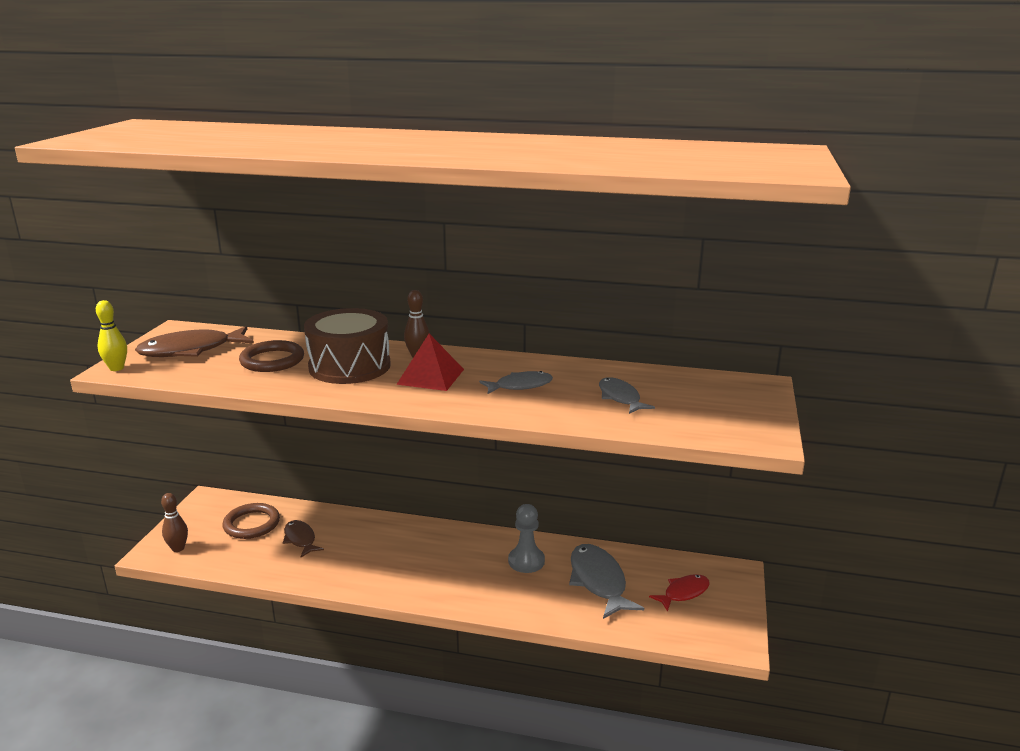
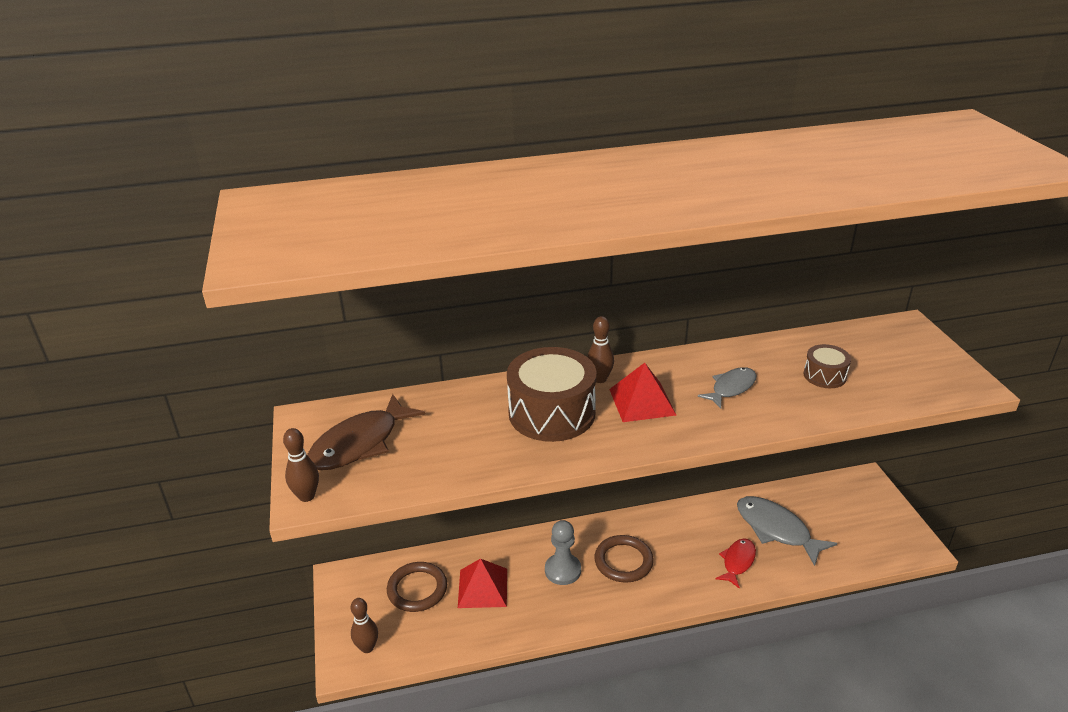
camera: 25 degrees left, 10 degrees up
(116, 368) = (306, 496): yellow bowling pin -> brown bowling pin
(272, 360) = (465, 430): brown ring -> brown ring (623, 561)
(300, 539) = (483, 588): brown fish -> red pyramid
(526, 561) = (703, 532): grey pawn -> grey pawn (563, 570)
(620, 398) = (824, 375): grey fish -> brown drum
(683, 593) = (846, 515): red fish -> red fish (737, 562)

